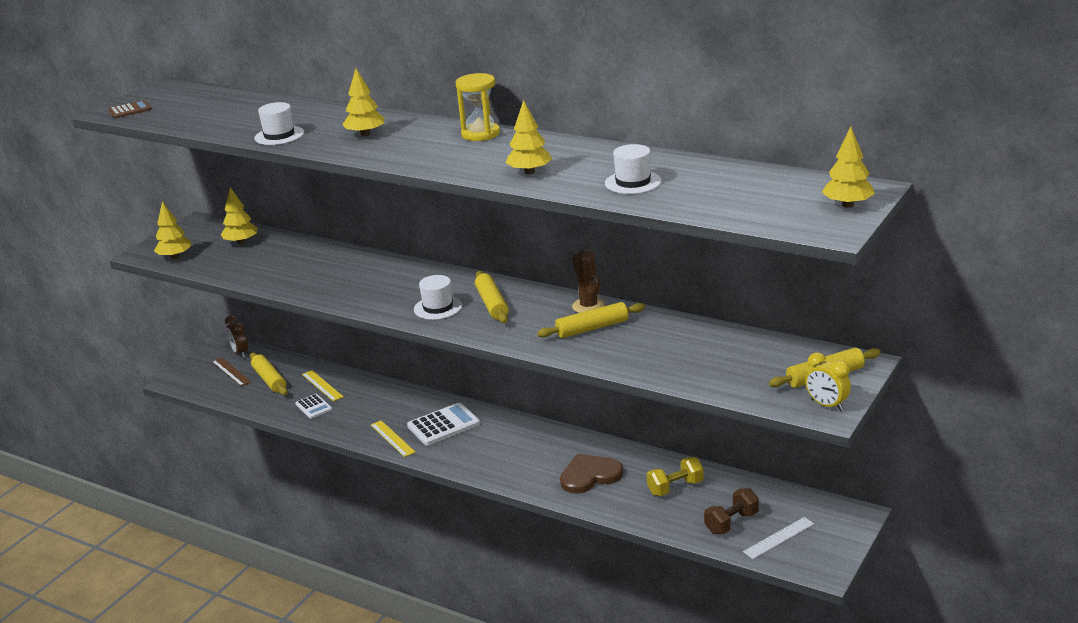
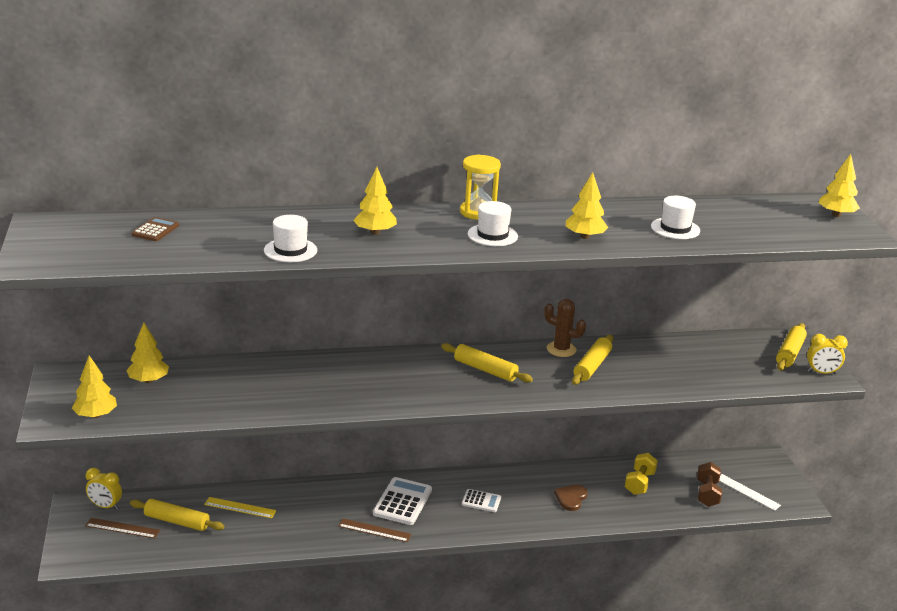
camera: 45 degrees left, 0 degrees up
(130, 110) = (53, 257): brown calculator -> brown calculator (155, 230)
(240, 353) = (105, 506): brown clock -> yellow clock
(313, 407) = (260, 530): white calculator -> white calculator (481, 501)
(392, 438) = (374, 530): yellow ruler -> brown ruler
(438, 307) = (446, 386): white hat -> white hat (492, 235)
(590, 475) = (571, 498): brown heart -> brown heart, size x0.66
(778, 538) = (747, 492): white ruler -> white ruler turned 60 degrees counterclockwise

